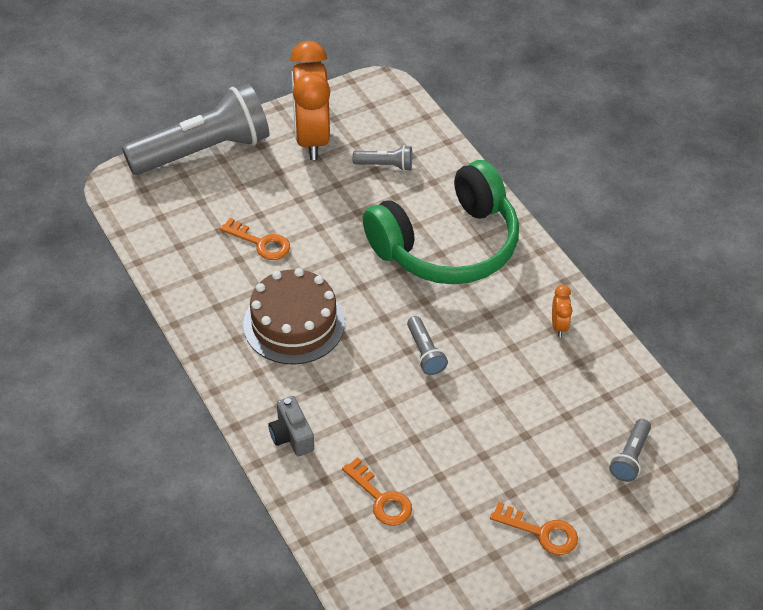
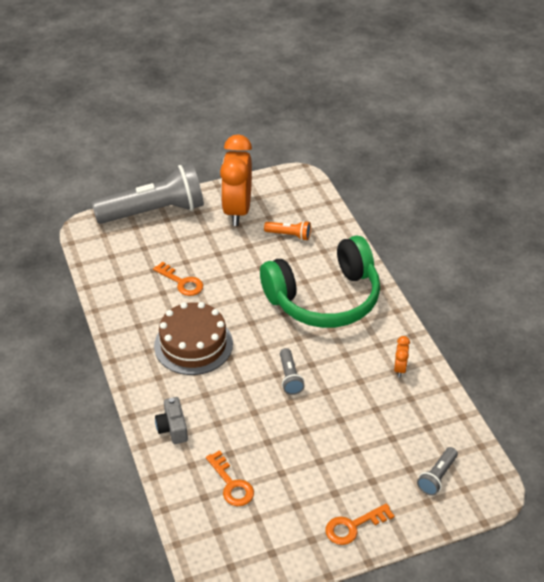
camera: 10 degrees right, 5 degrees down
(385, 165) = (289, 235): grey flashlight -> orange flashlight
(541, 532) = (353, 526): orange key -> orange key turned 120 degrees clockwise

